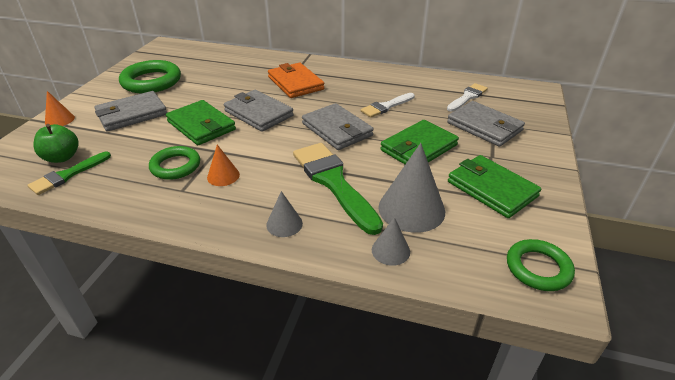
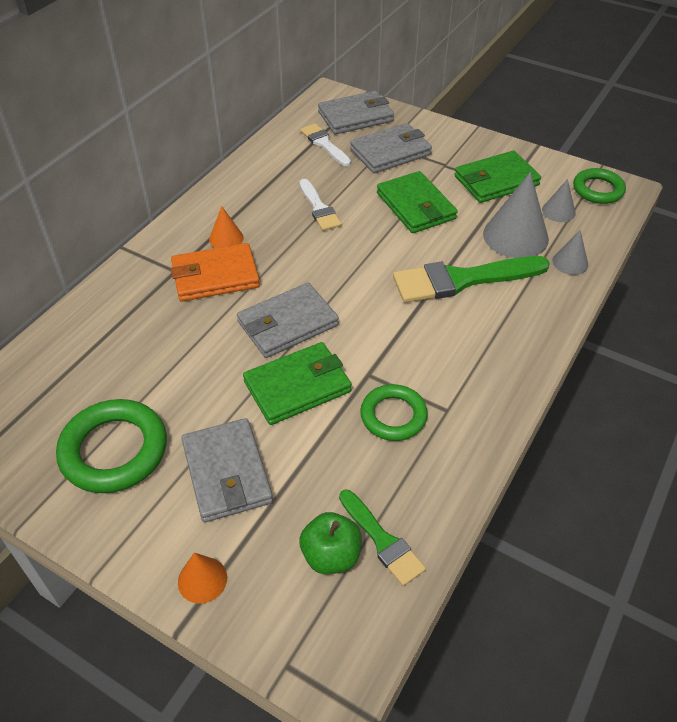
camera: 75 degrees left, 10 degrees up
(223, 176) = (427, 369): orange cone -> orange cone (226, 238)
(284, 224) = (524, 327): grey cone -> grey cone (558, 211)
(337, 130) = (357, 258): grey wallet -> grey wallet (355, 116)

